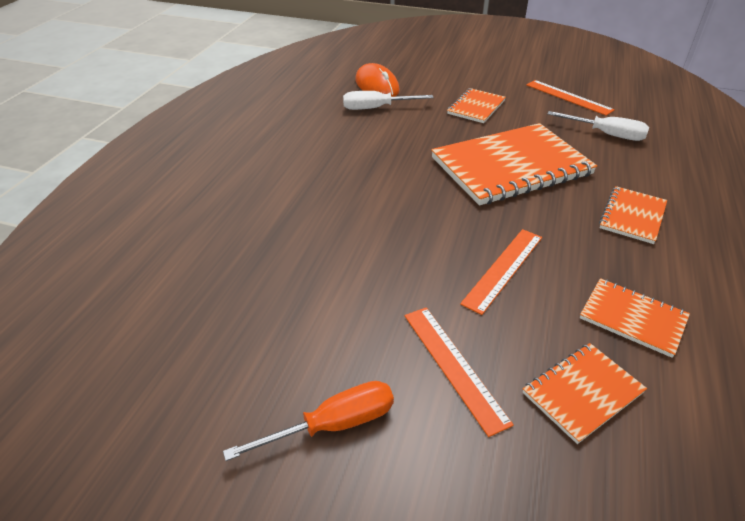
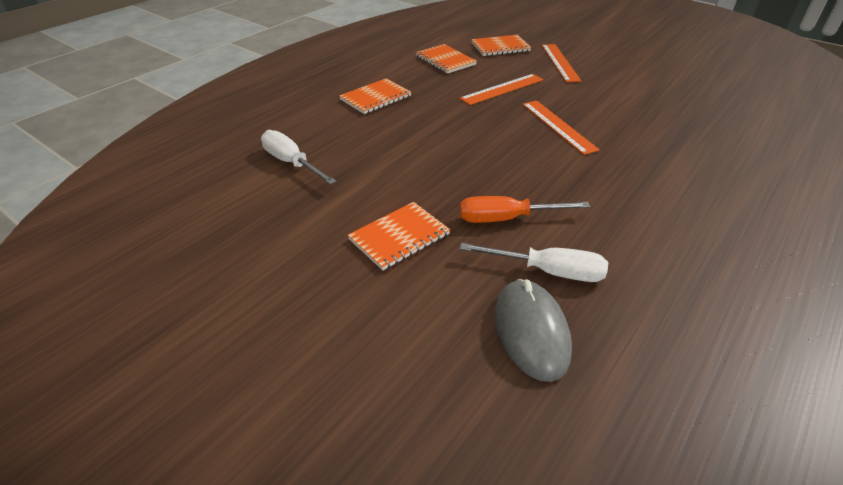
camera: 160 degrees left, 0 degrees up
(333, 425) = (628, 57): orange screwdriver -> orange screwdriver (506, 219)
(377, 86) = (531, 331): orange mouse -> grey mouse
(511, 166) = (431, 151): orange notebook -> none
(568, 97) = (255, 225): orange ruler -> orange ruler (558, 126)

